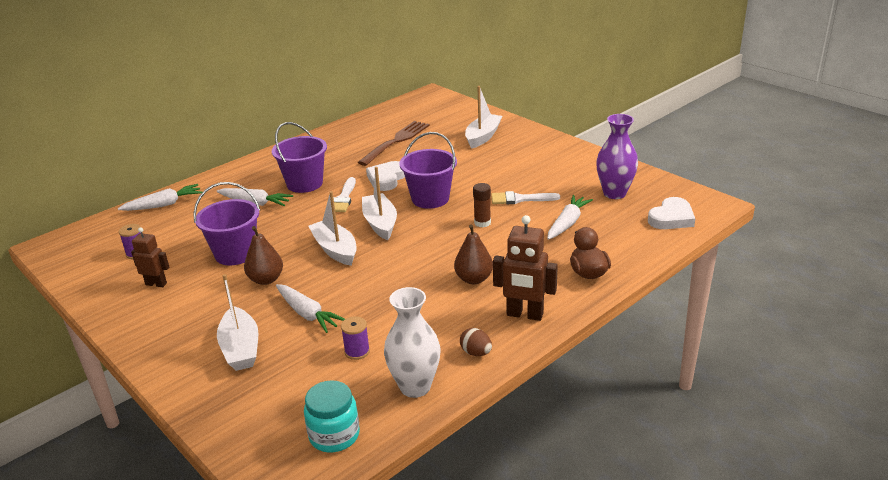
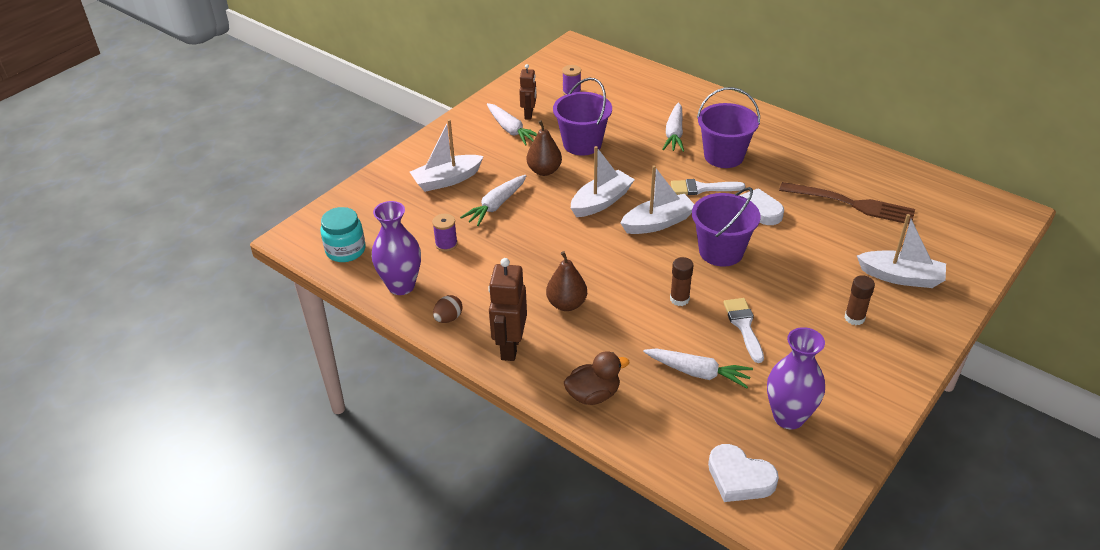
camera: 80 degrees right, 10 degrees up
(164, 205) = (655, 83): white carrot -> white carrot (511, 130)
(415, 387) = (401, 286): white vase -> purple vase
(520, 158) = (854, 318): none -> brown glue stick

